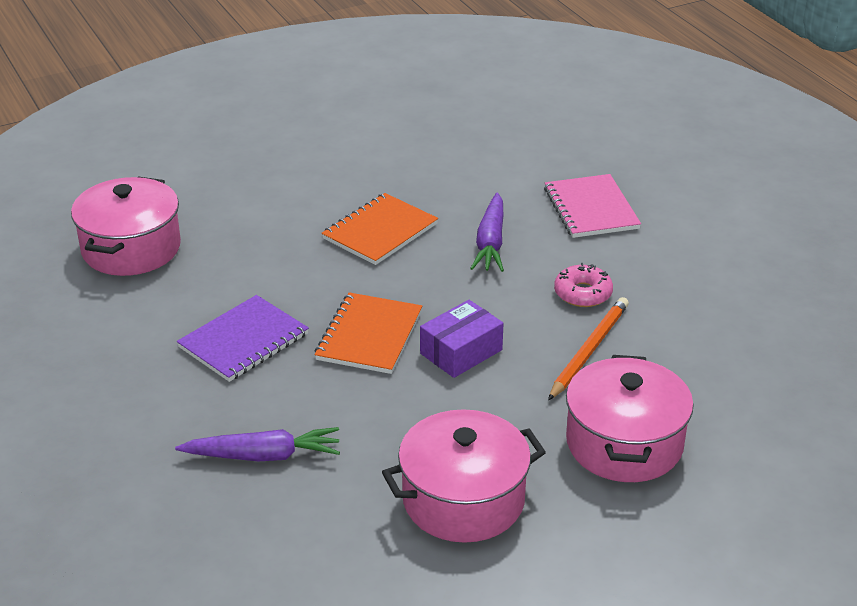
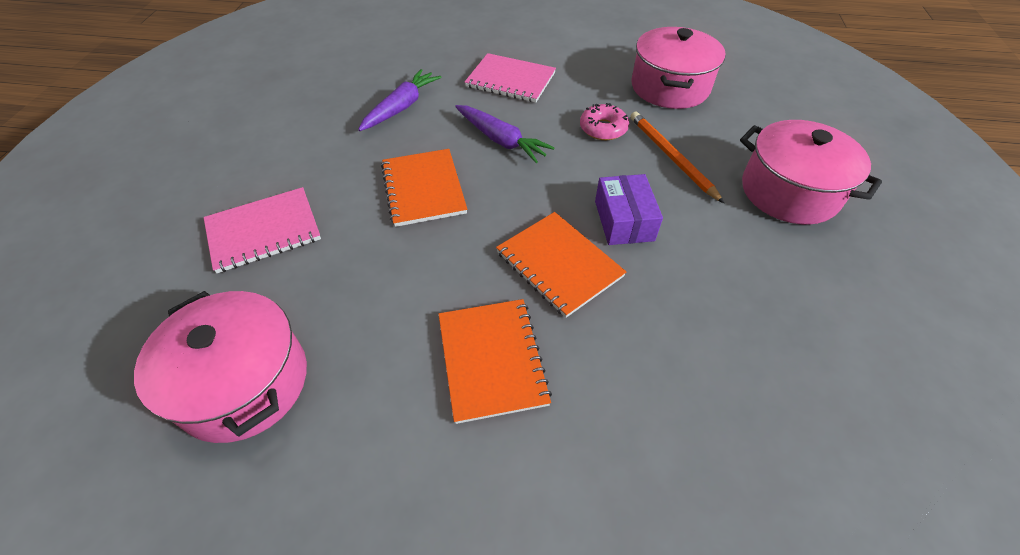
camera: 55 degrees left, 15 degrees up
(243, 341) = (491, 360): purple notebook -> orange notebook
(256, 184) = (263, 231): none -> pink notebook
(263, 455) = (685, 433): purple carrot -> purple carrot (401, 107)
(463, 500) = (818, 312): pink pot -> pink pot (669, 87)

